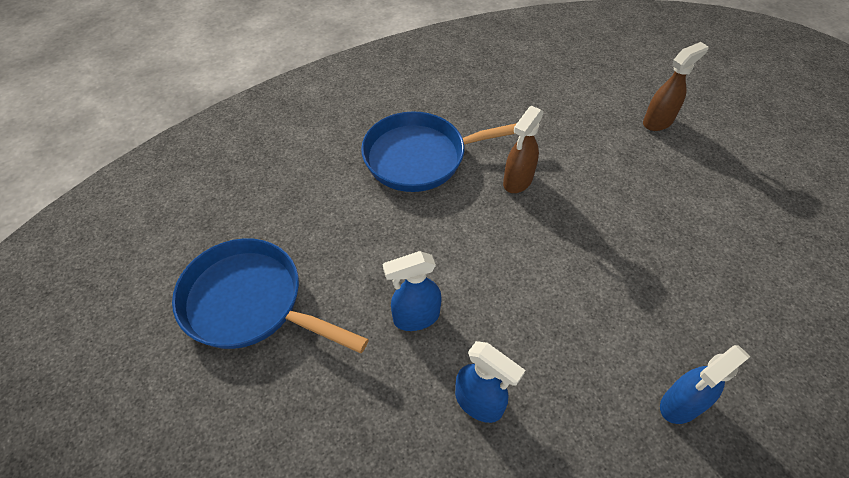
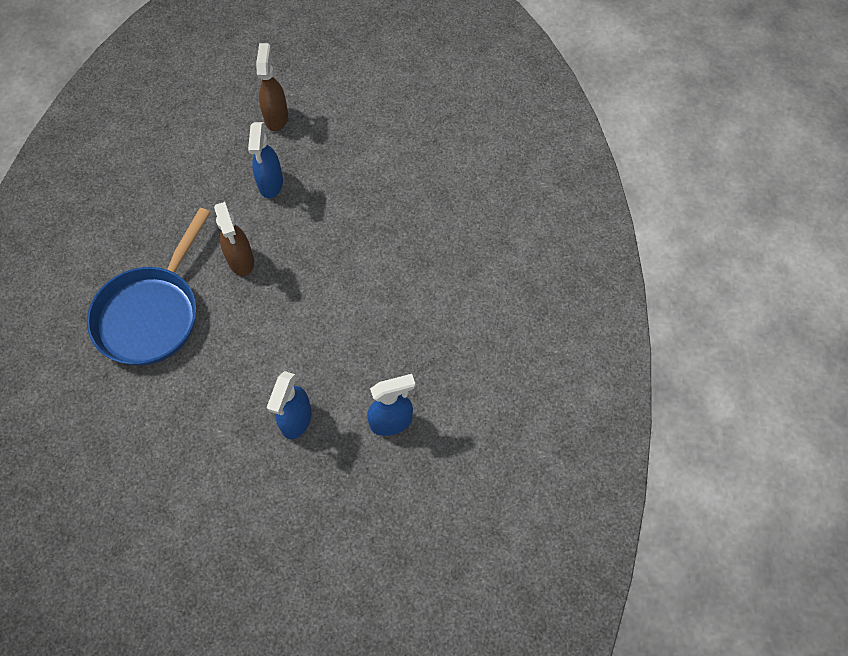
camera: 55 degrees left, 10 degrees up
(250, 303) = (181, 539): blue pan -> none
(680, 405) = (484, 301): blue spray bottle -> blue spray bottle (270, 184)

